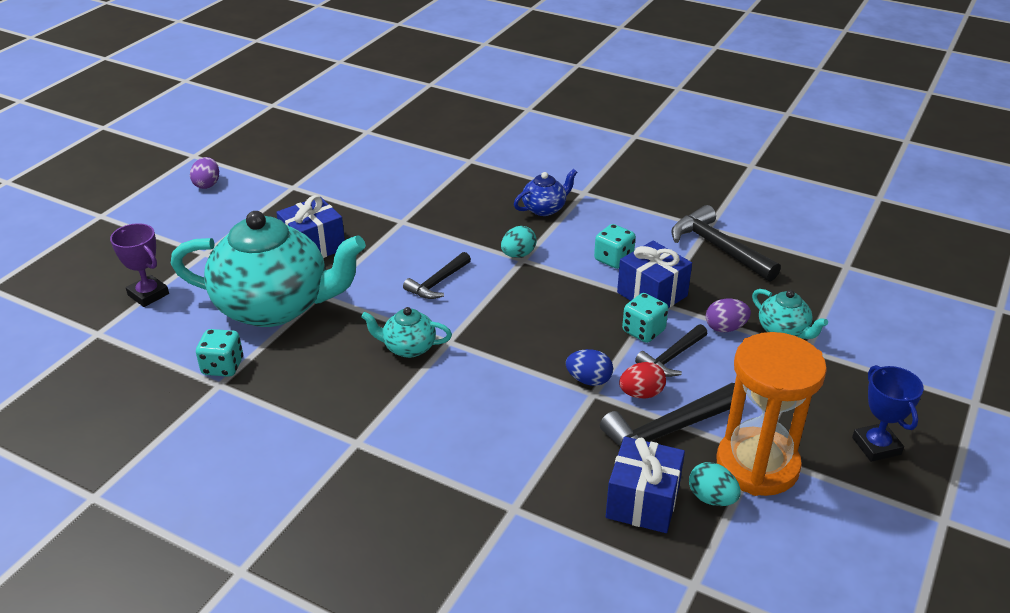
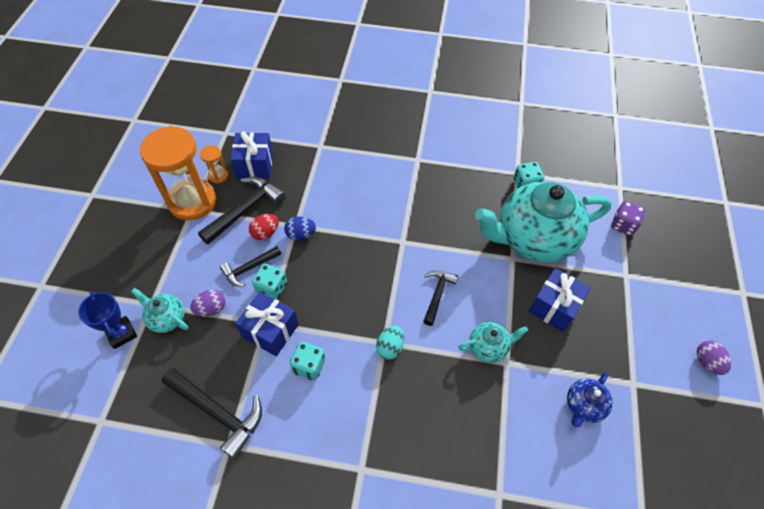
camera: 160 degrees right, 20 degrees up
(148, 294) = (623, 225): purple trophy -> purple dice
(408, 347) = (425, 229): turquoise teapot -> turquoise teapot (488, 347)
(544, 209) = (390, 425): blue teapot -> blue teapot (583, 405)
(671, 358) = (249, 268): black hammer -> black hammer turned 150 degrees counterclockwise
(711, 498) = (218, 176): turquoise egg -> orange hourglass
(876, 446) = (118, 233): blue trophy -> blue trophy (121, 334)

